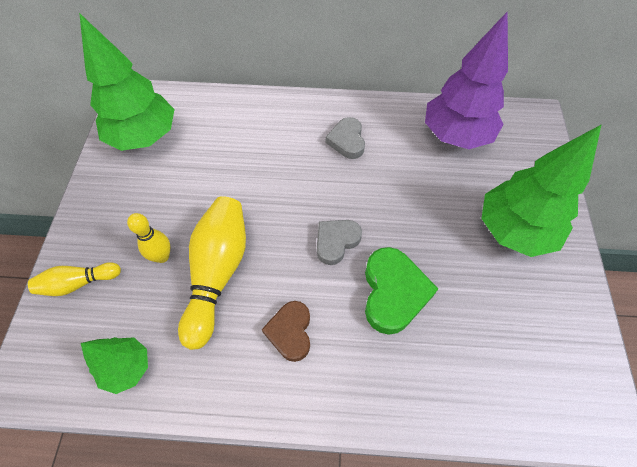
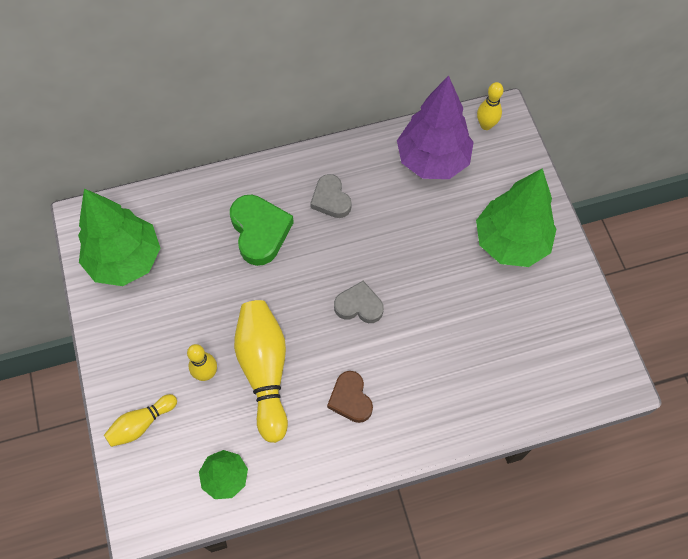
camera: 20 degrees left, 5 degrees up
(336, 242) = (359, 305): grey heart -> grey heart turned 75 degrees clockwise
(393, 293) = (425, 335): green heart -> green heart (260, 231)
(518, 120) = (486, 125): none -> yellow bowling pin

